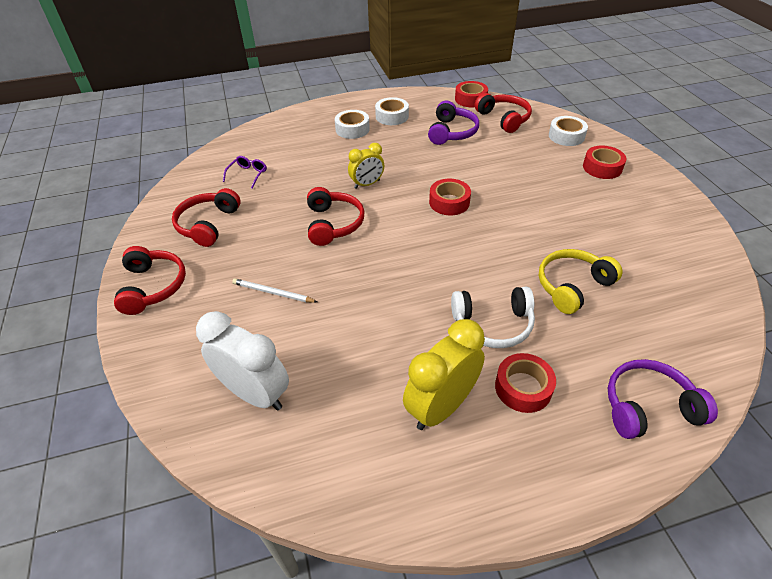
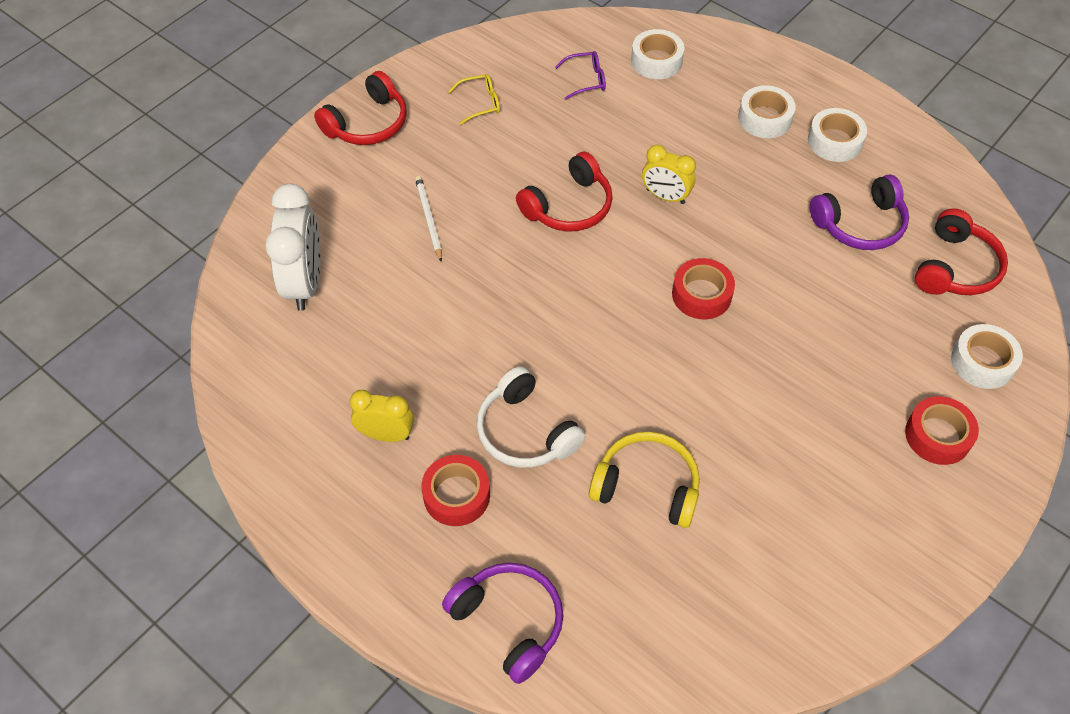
camera: 55 degrees right, 10 degrees up
(208, 224) = (480, 103): red headphones -> yellow glasses
(268, 145) = (656, 61): none -> white tape
(441, 407) = (386, 435): yellow clock -> yellow clock, size x0.60
(470, 99) = (970, 205): red tape -> none

